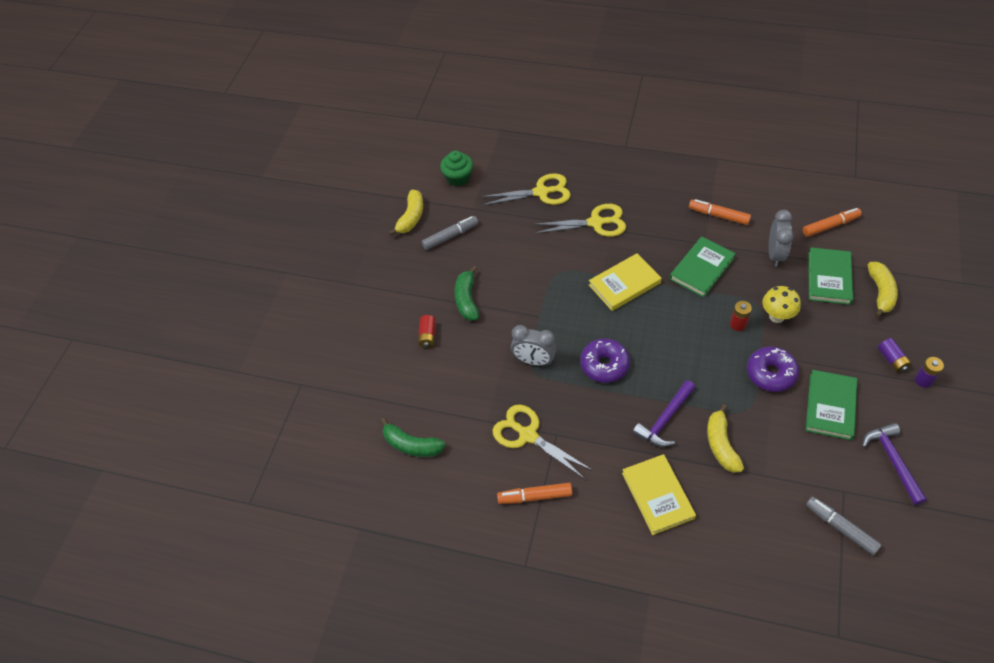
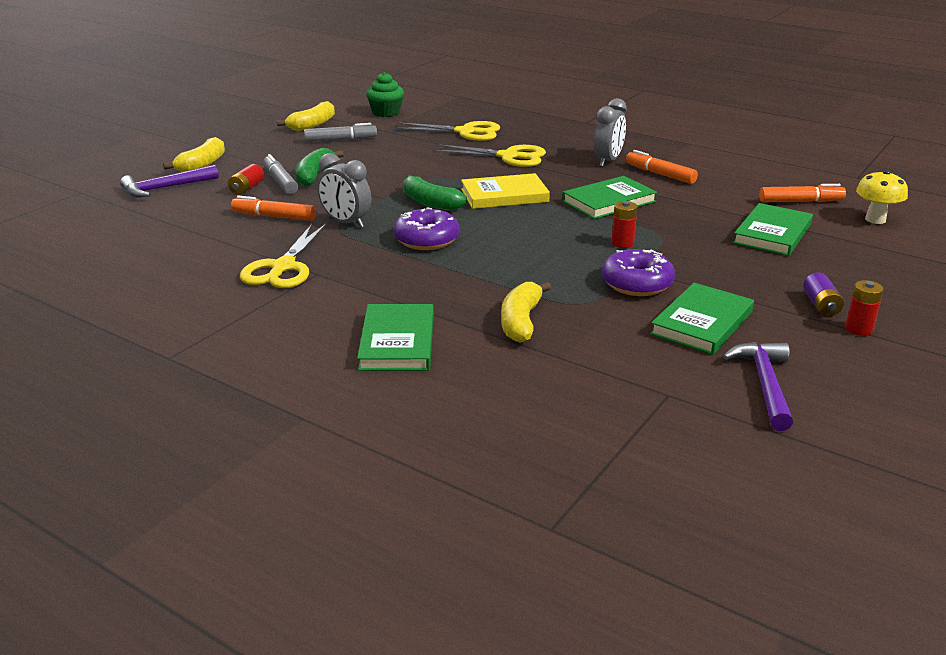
camera: 15 degrees right, 25 degrees down
(411, 445) = (144, 248): green banana -> green banana (430, 202)
(528, 435) = (283, 267): yellow scissors -> yellow scissors turned 135 degrees counterclockwise
(535, 496) = (241, 310): orange marker -> orange marker (274, 217)
(658, 495) = (397, 342): yellow book -> green book
(665, 420) = (464, 289): purple hammer -> purple hammer (165, 188)
(775, 254) = (711, 207): grey clock -> grey clock (608, 161)
(776, 316) = (679, 247): yellow mushroom -> yellow mushroom (875, 219)
(840, 527) = (638, 425): grey marker -> grey marker (280, 181)
(880, 293) = (838, 255): yellow banana -> yellow banana (202, 164)
(923, 380) = (858, 329): purple battery -> red battery

